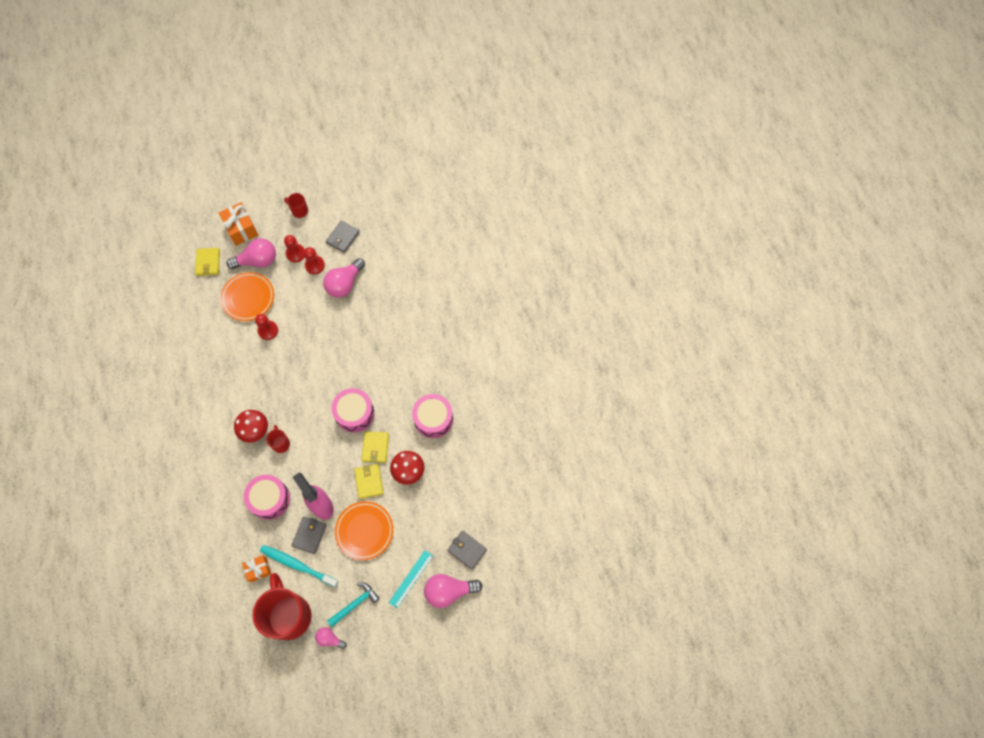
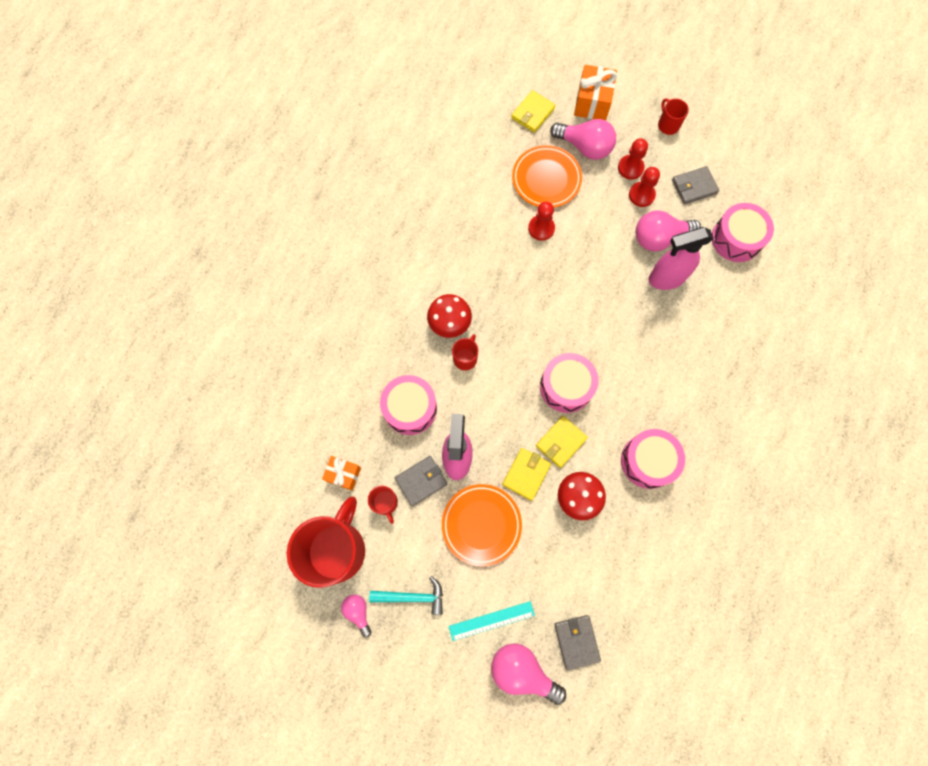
camera: 40 degrees right, 5 degrees up
(297, 565) = (385, 503): turquoise toothbrush -> red mug
(366, 305) = (666, 278): none -> pink spray bottle
(390, 251) = (736, 239): none -> pink drum

